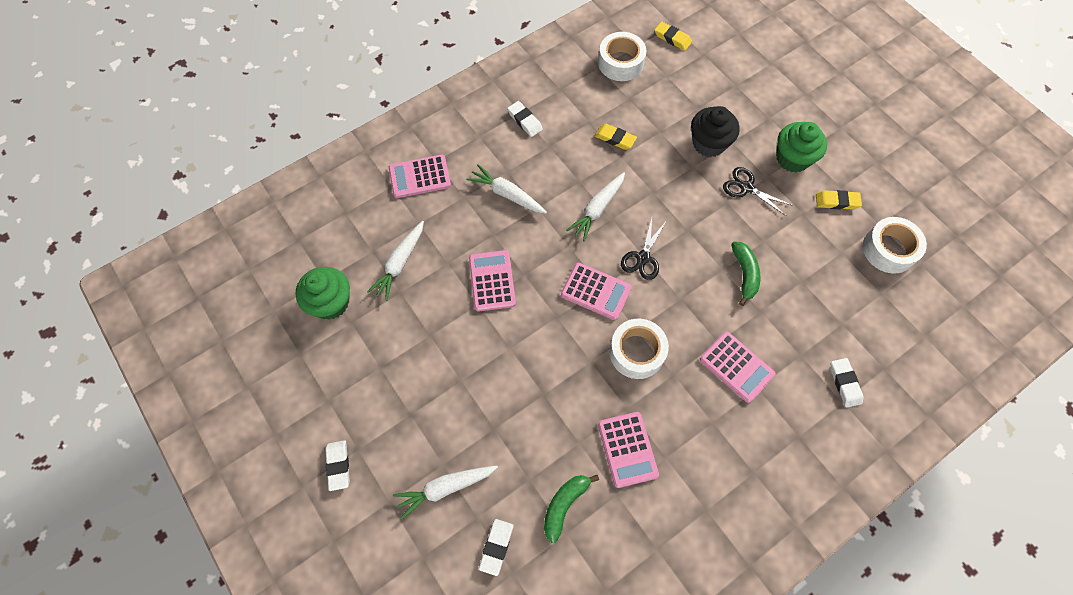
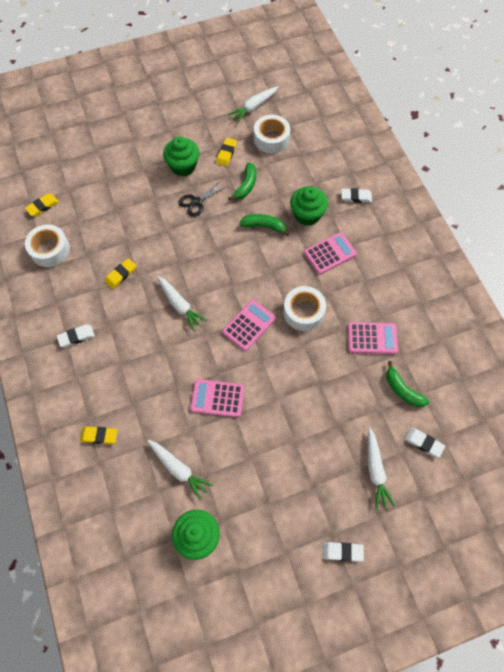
camera: 75 degrees left, 0 degrees up
(420, 177) = (99, 436): pink calculator -> yellow eraser
(507, 194) = (143, 368): white carrot -> white carrot (254, 107)
(643, 258) = (231, 286): black scissors -> none
(709, 143) = (150, 213): black cupcake -> none
(785, 324) = (307, 215): none -> green cupcake
(797, 237) = (246, 185): none -> green banana

